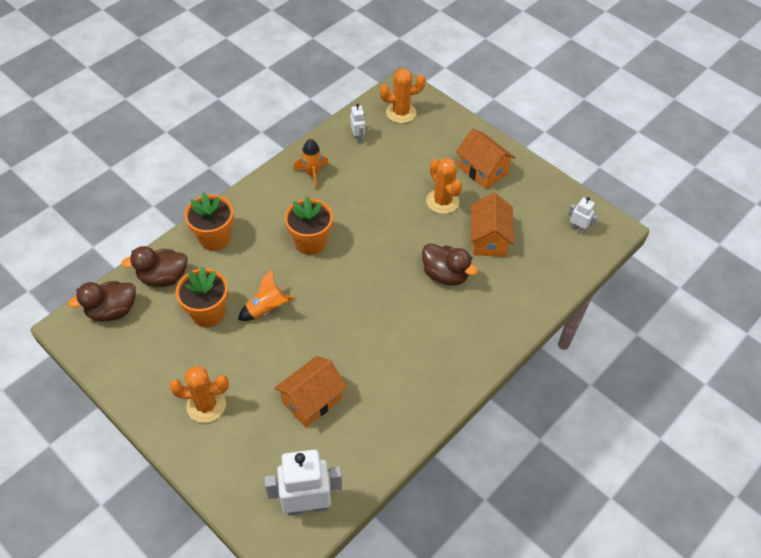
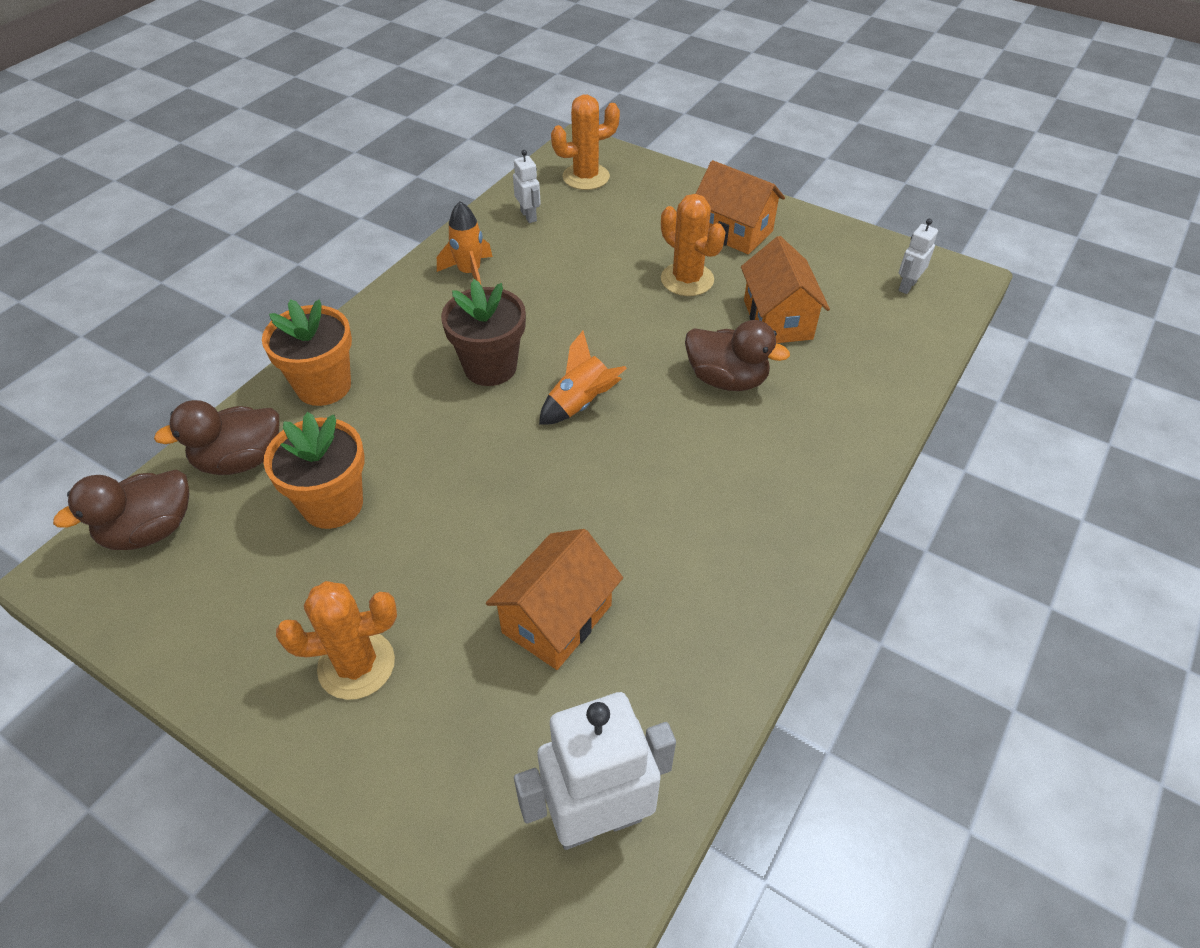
camera: 10 degrees left, 5 degrees down
(267, 309) = (438, 481): orange rocket -> orange rocket (581, 404)
(310, 242) = (490, 367): orange flower pot -> brown flower pot
(577, 229) = (907, 286): white robot -> white robot turned 75 degrees counterclockwise

